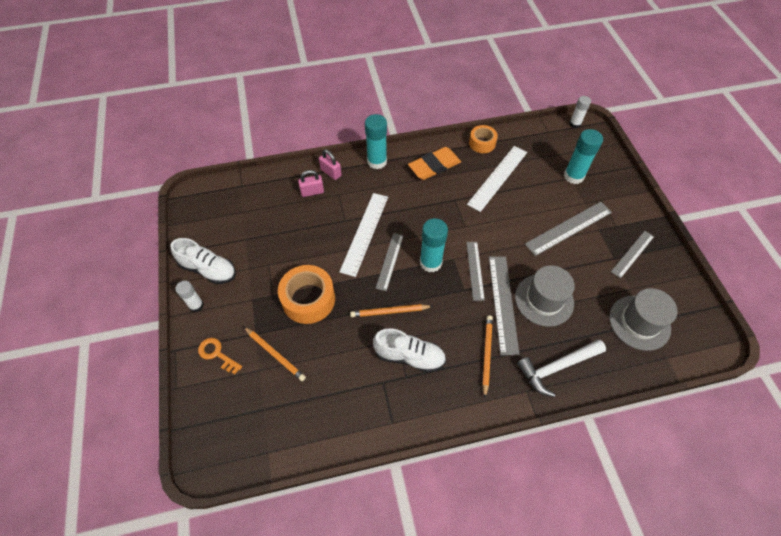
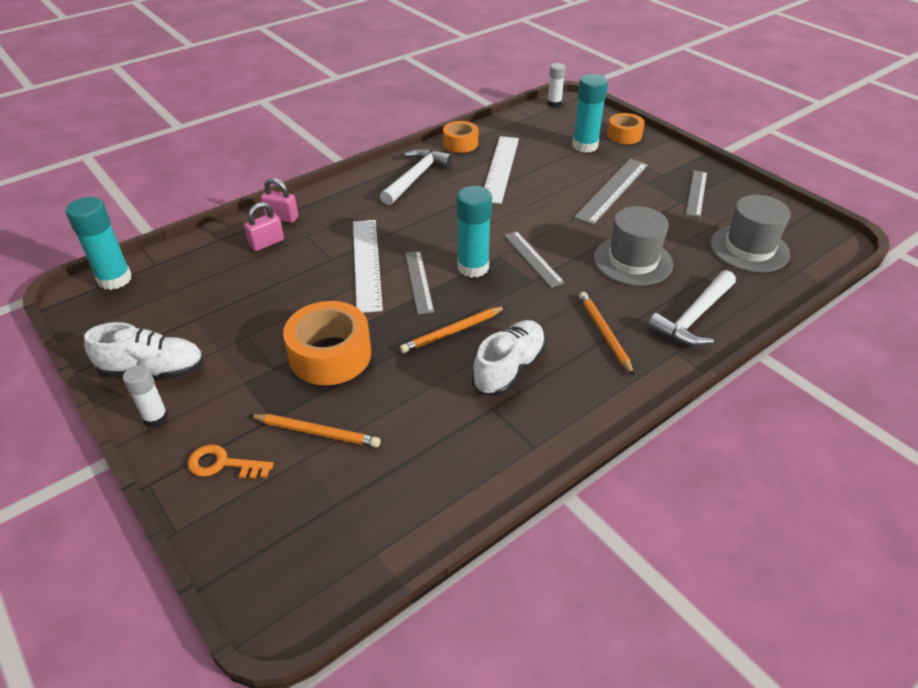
camera: 25 degrees left, 15 degrees down
(377, 161) = (338, 191): turquoise glue stick -> turquoise glue stick (115, 279)
(409, 356) = (509, 369): white shoe -> white shoe turned 45 degrees counterclockwise
(434, 166) = (416, 177): orange eraser -> white hammer
(503, 303) = (588, 279): grey ruler -> none
(611, 175) = (624, 135): none -> orange tape

